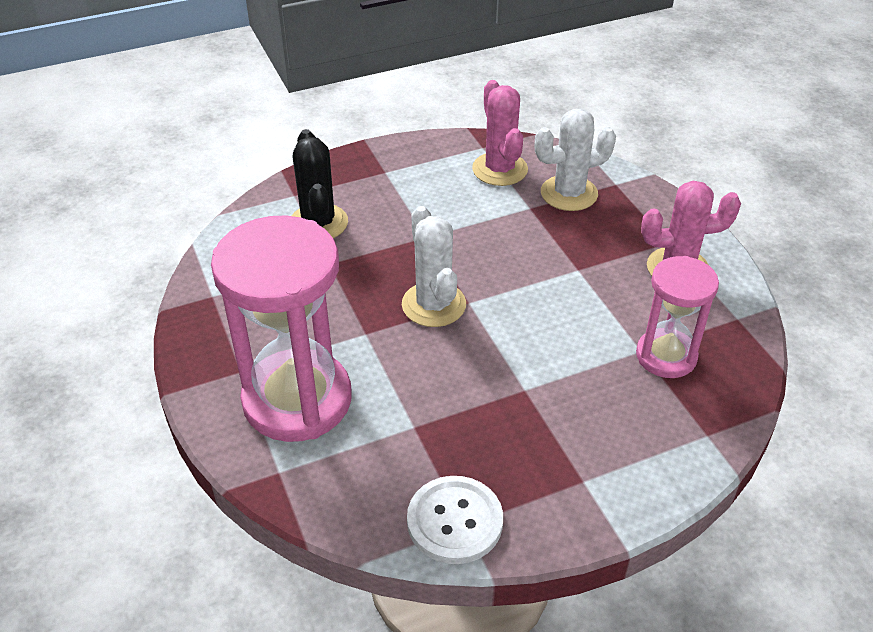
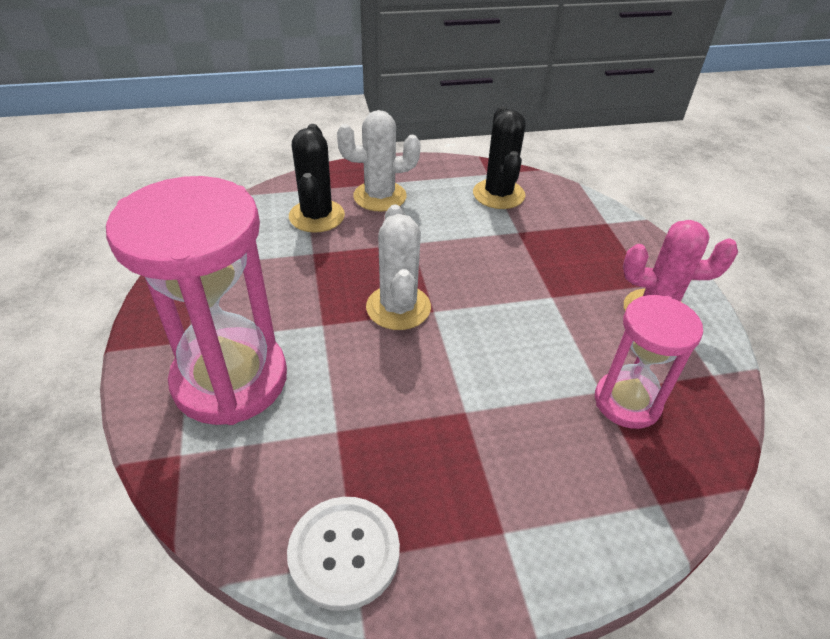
camera: 10 degrees right, 0 degrees up
(500, 169) = (498, 194): pink cactus -> black cactus
(569, 193) = (559, 225): white cactus -> white cactus (380, 196)

